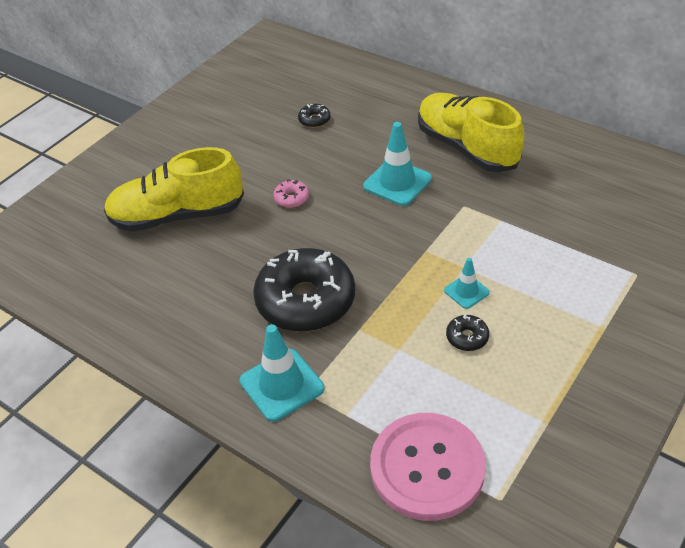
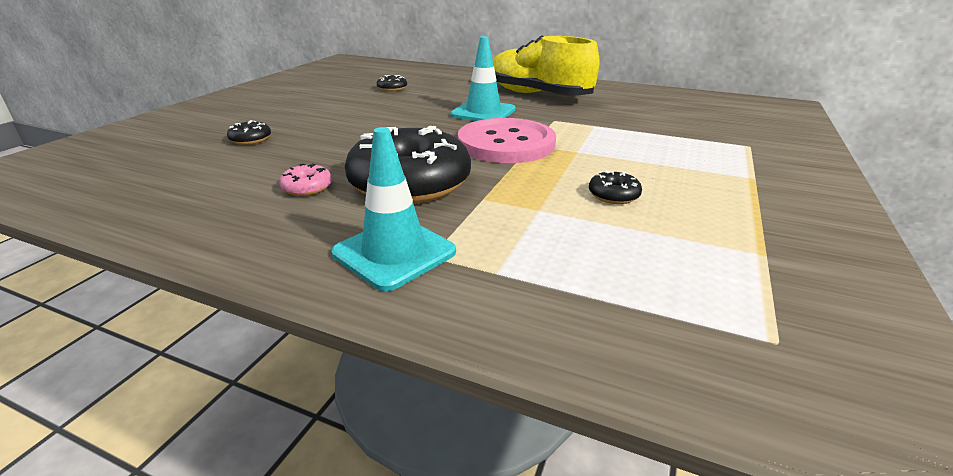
camera: 15 degrees left, 15 degrees down
(177, 215) = (251, 139): yellow shoe -> black donut
(292, 198) = (379, 124): pink donut -> pink donut (307, 187)
(427, 467) = (643, 317): pink button -> pink button (506, 144)
(466, 291) = (590, 166): turquoise traffic cone -> none

